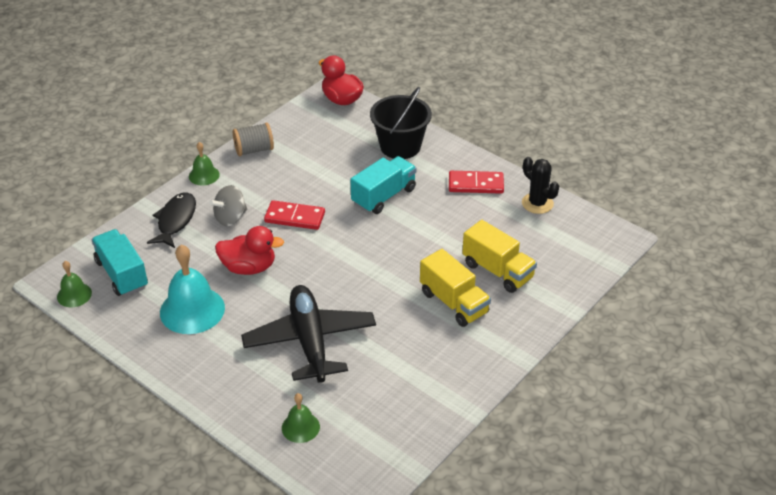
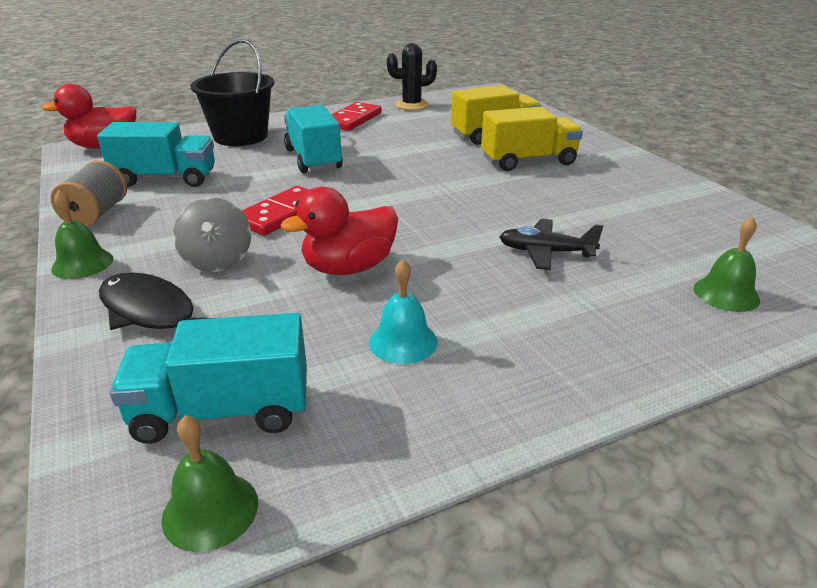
camera: 65 degrees left, 10 degrees down
(192, 310) = (403, 341): turquoise bell -> turquoise bell, size x0.54
(249, 267) = (349, 268): red duck -> red duck turned 150 degrees counterclockwise
(310, 341) = (545, 252): black plane -> black plane, size x0.49
(312, 150) = (165, 179): none -> turquoise truck

